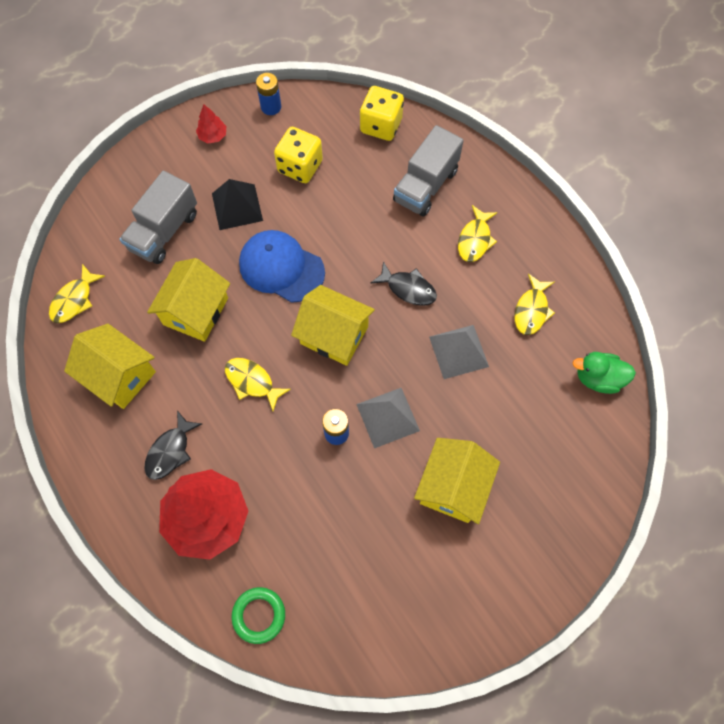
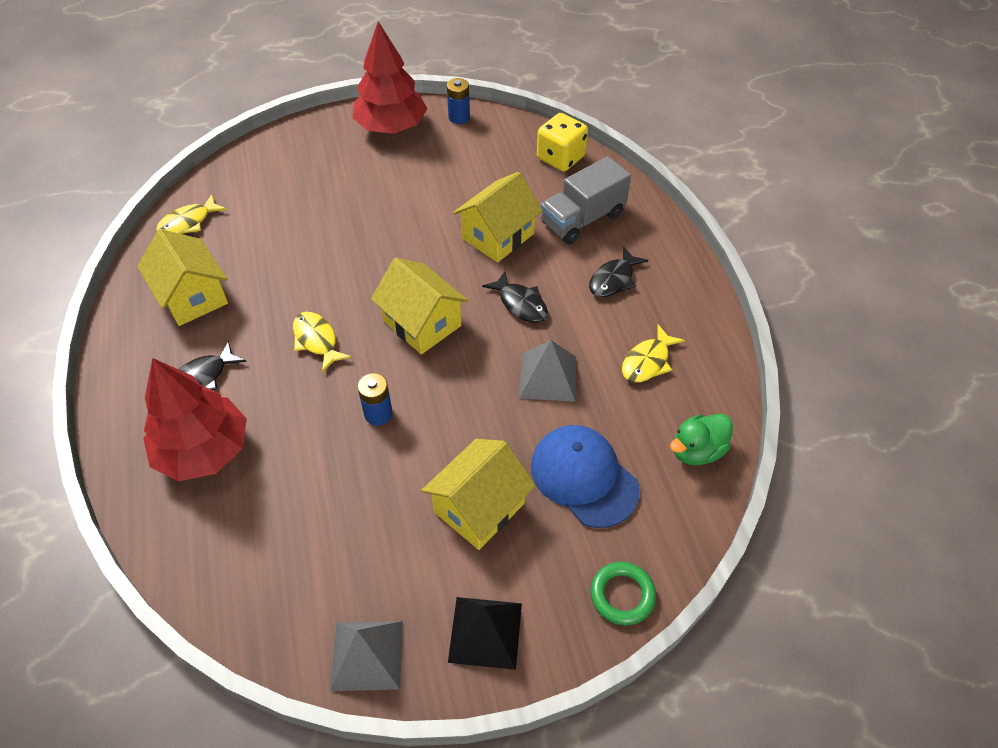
camera: 20 degrees right, 15 degrees down
(164, 231) = (303, 190): grey truck -> none
(195, 311) = (295, 263): yellow house -> yellow house (498, 236)
(213, 136) = (391, 126): red tree -> red tree, size x2.34
(237, 207) = (383, 188): black pyramid -> black pyramid (485, 632)
(259, 615) = (203, 564): green ring -> green ring (622, 595)
(281, 268) = (399, 250): blue cap -> blue cap (584, 477)
(300, 166) = (462, 171): yellow dice -> none
(388, 417) = (440, 416): grey pyramid -> grey pyramid (367, 655)
(475, 239) = (613, 279): yellow fish -> black fish
(598, 378) = (697, 451): green duck -> green duck turned 60 degrees counterclockwise

